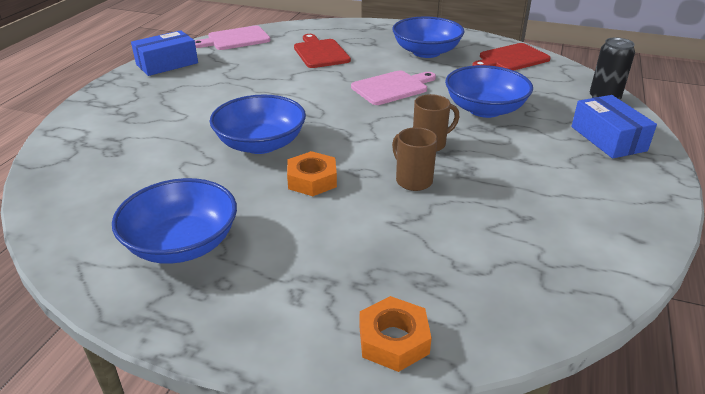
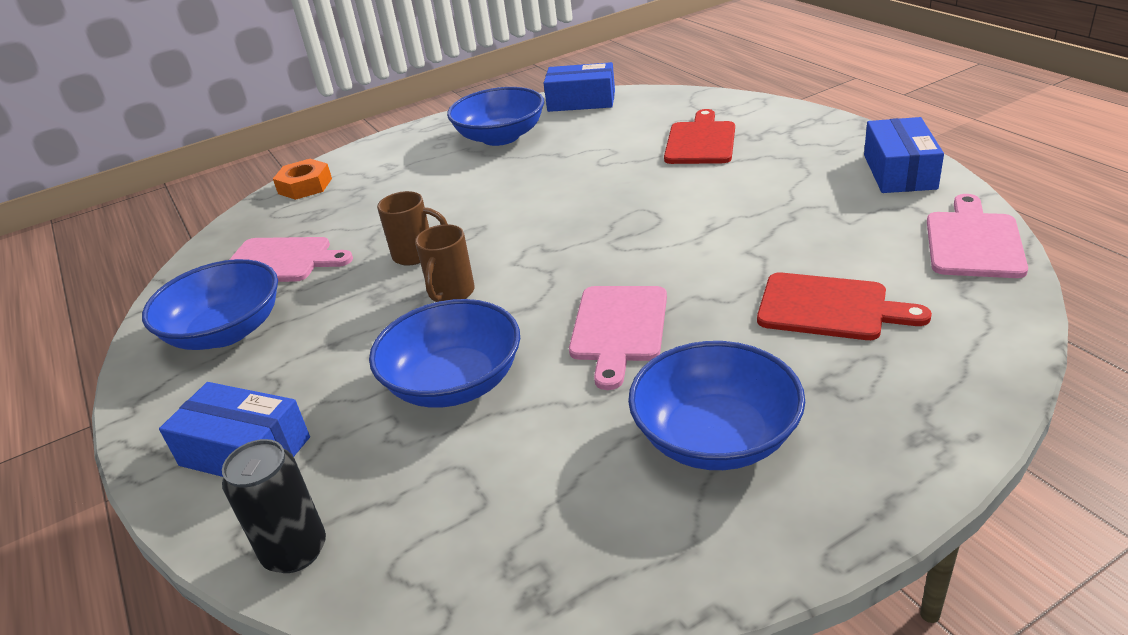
camera: 135 degrees right, 0 degrees up
(63, 229) = (581, 101): none -> blue box
(261, 144) = (596, 192): blue bowl -> blue bowl (226, 331)
(312, 180) = (497, 203): orange nut -> none
(502, 247) = (281, 261): none -> pink cutting board
(511, 59) = (561, 548): red cutting board -> red cutting board (701, 141)

